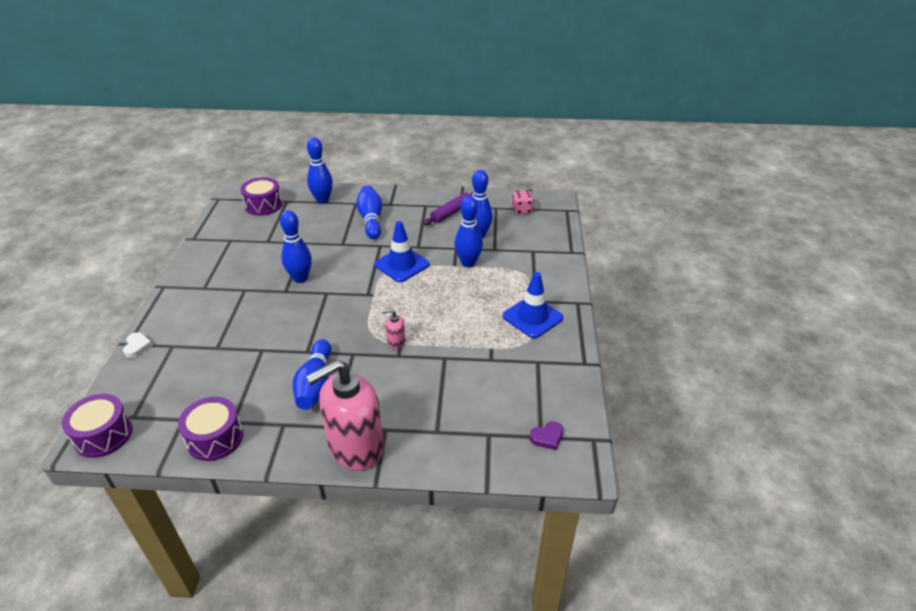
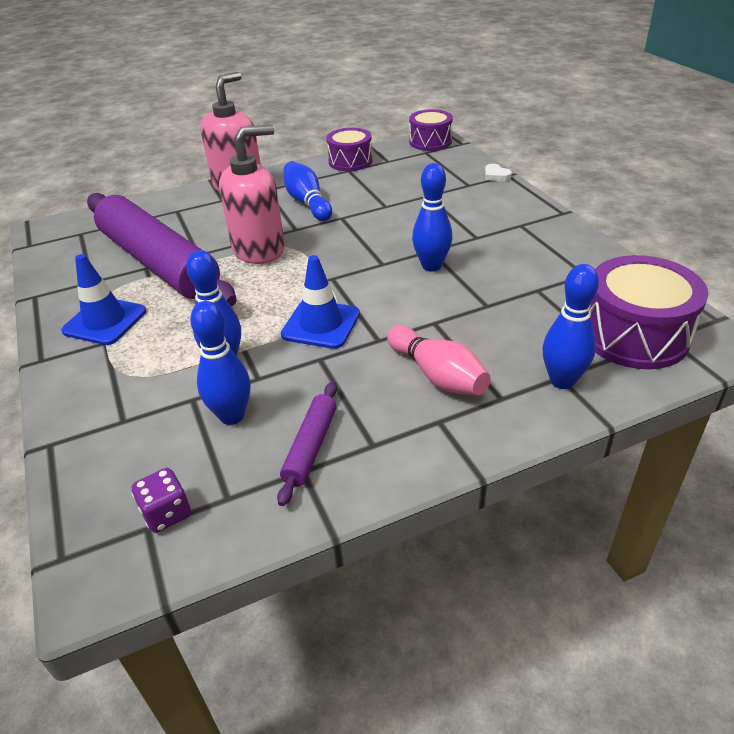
camera: 155 degrees right, 0 degrees up
(263, 205) = (634, 335): purple drum -> purple drum, size x1.55
(371, 220) = (437, 375): blue bowling pin -> pink bowling pin
(396, 341) = (259, 249): pink soap dispenser -> pink soap dispenser, size x2.46
(479, 360) = (159, 262): none -> purple rolling pin
(522, 210) = (167, 513): pink dice -> purple dice
(547, 437) = (74, 234): purple heart -> none

